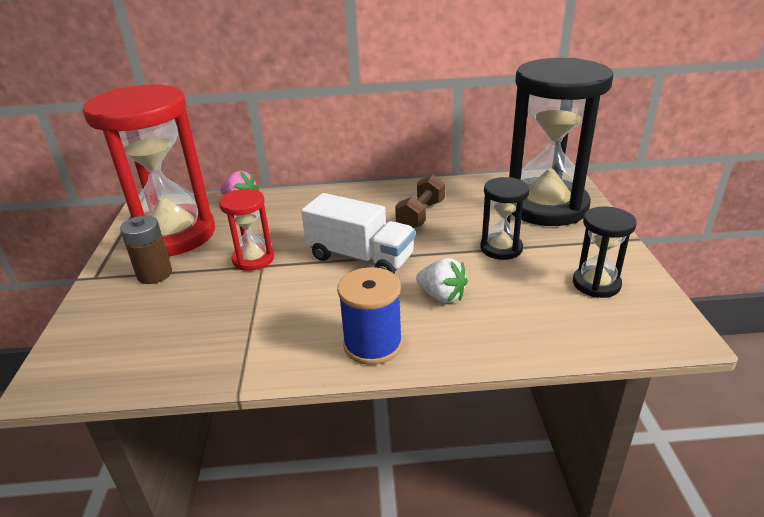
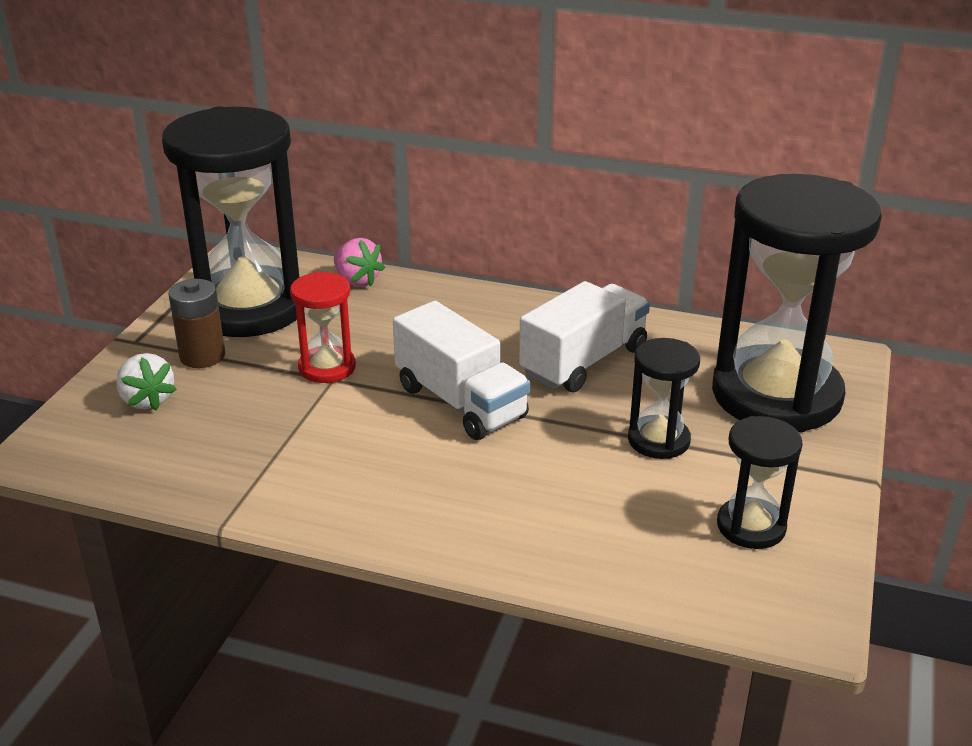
camera: 20 degrees right, 0 degrees up
(173, 235) = (248, 308): red hourglass -> black hourglass
(373, 344) = (402, 517): blue spool -> none
(421, 215) = (584, 362): brown dumbbell -> white truck
(441, 296) = (529, 482): white strawberry -> white strawberry (147, 400)

